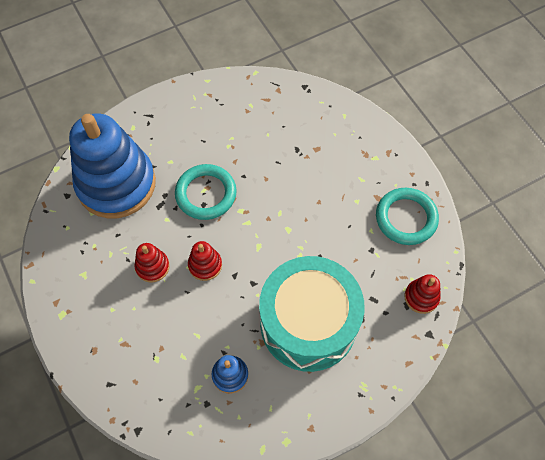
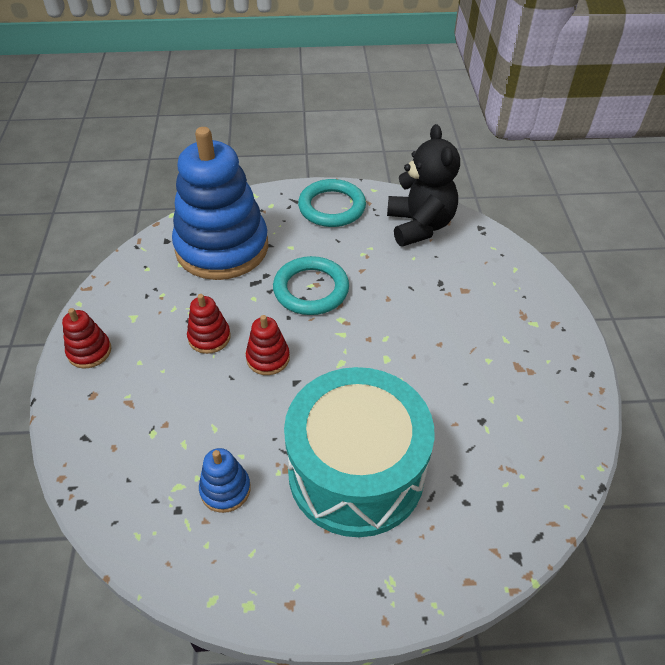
camera: 25 degrees right, 15 degrees down
(259, 102) = (419, 226): none -> black teddy bear
(406, 218) = (545, 402): turquoise ring -> turquoise ring (332, 207)
(421, 297) = (525, 504): red stacking toy -> red stacking toy (89, 351)

